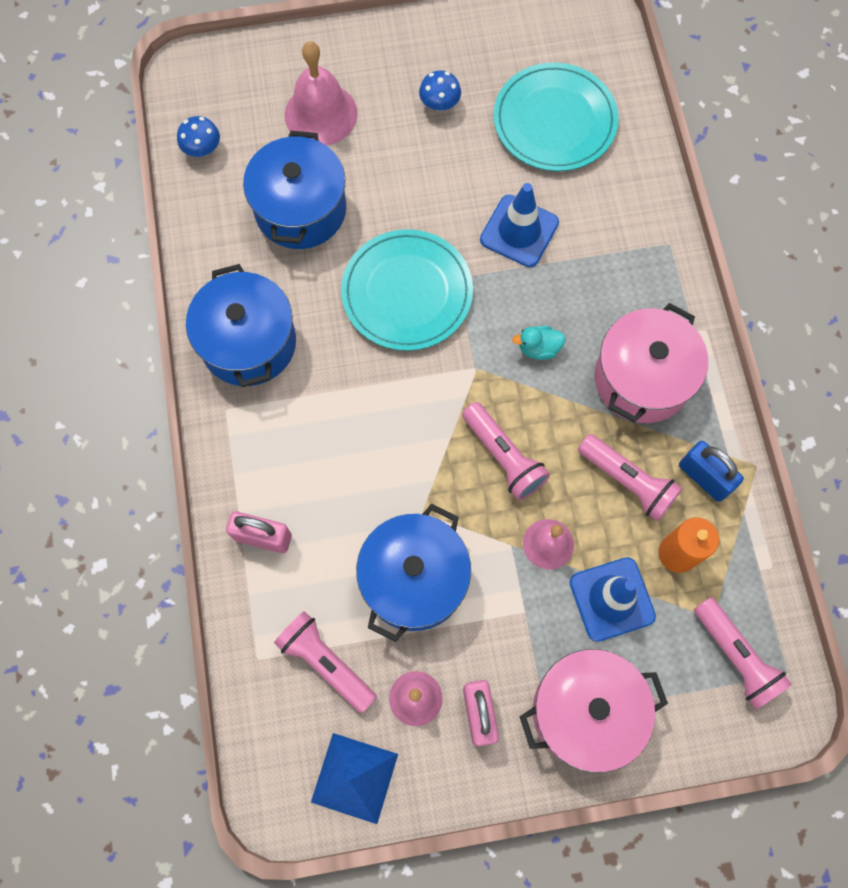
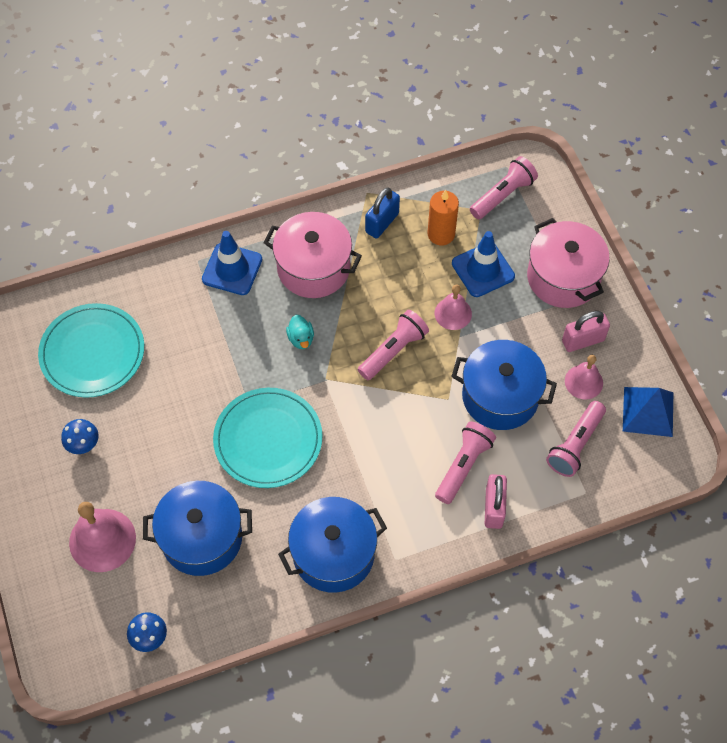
camera: 100 degrees left, 10 degrees down
(519, 231) = (200, 365): blue traffic cone -> blue traffic cone (232, 269)
(627, 481) = (395, 269): pink flashlight -> pink flashlight (463, 466)

